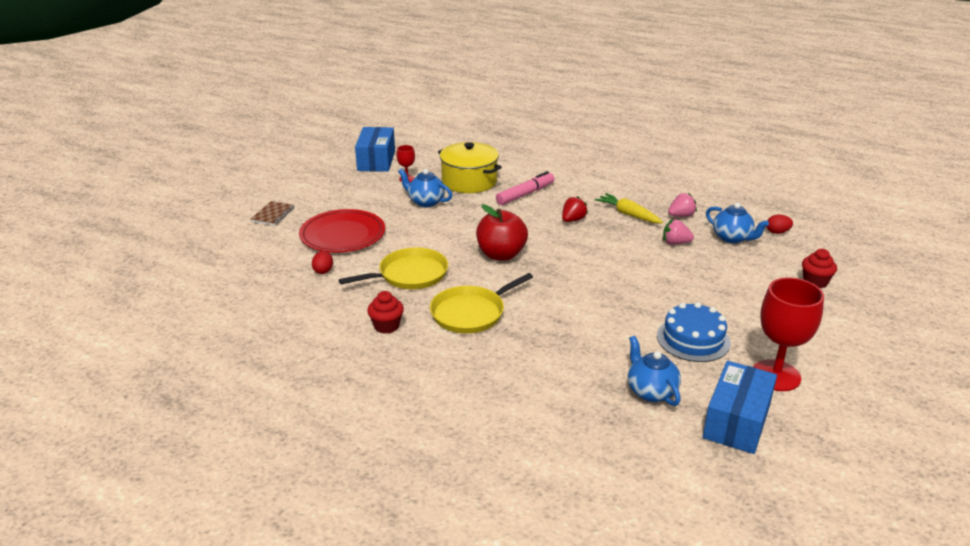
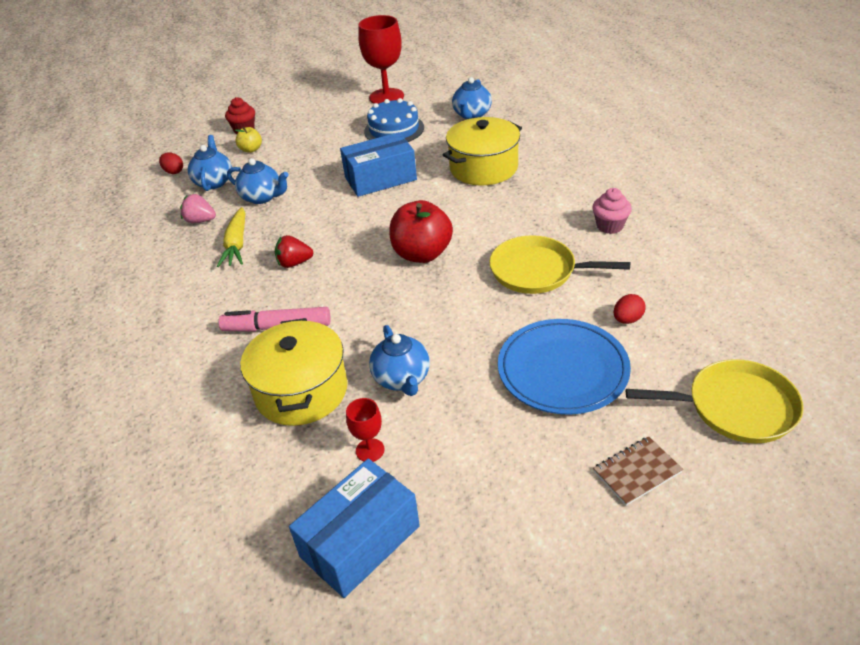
camera: 135 degrees left, 10 degrees up
(343, 235) = (562, 370): red plate -> blue plate
(386, 326) = (610, 226): red cupcake -> pink cupcake
(471, 313) = (523, 208): yellow pan -> yellow pan (735, 407)
(550, 334) = (483, 168): none -> yellow pot
(675, 243) = (262, 197): pink strawberry -> blue teapot
(736, 421) = (450, 88): blue box -> blue box (380, 178)
(766, 269) = (251, 149): none -> yellow apple

